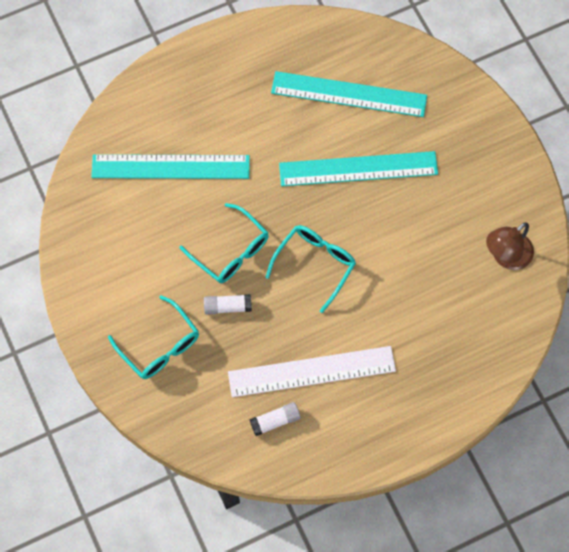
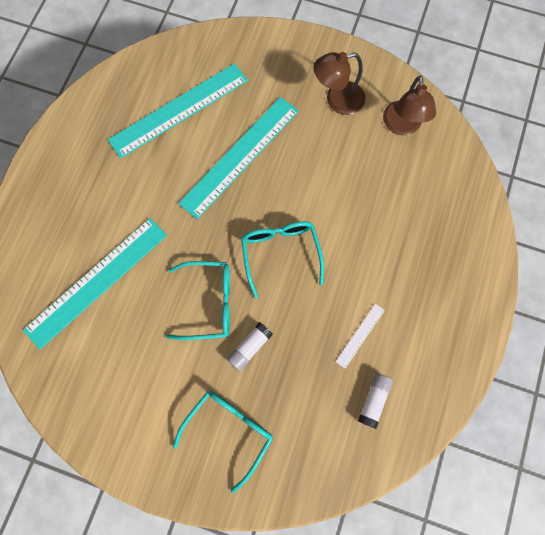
camera: 45 degrees left, 5 degrees up
(160, 346) = (229, 431): turquoise glasses -> turquoise glasses turned 60 degrees counterclockwise
(311, 371) = (360, 335): white ruler -> white ruler, size x0.42
(476, 192) = (337, 100): none -> brown lamp

